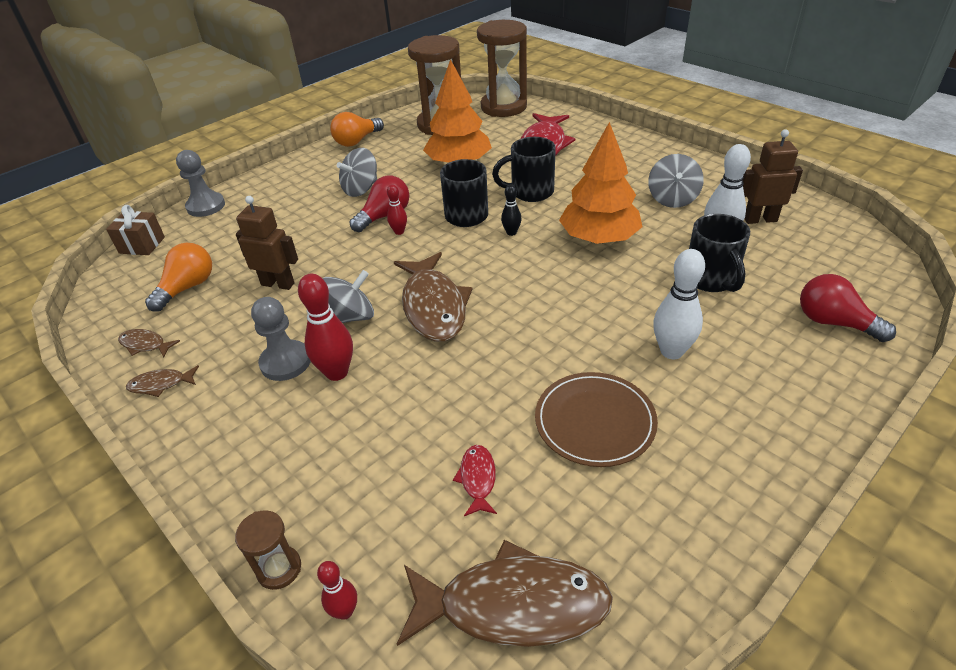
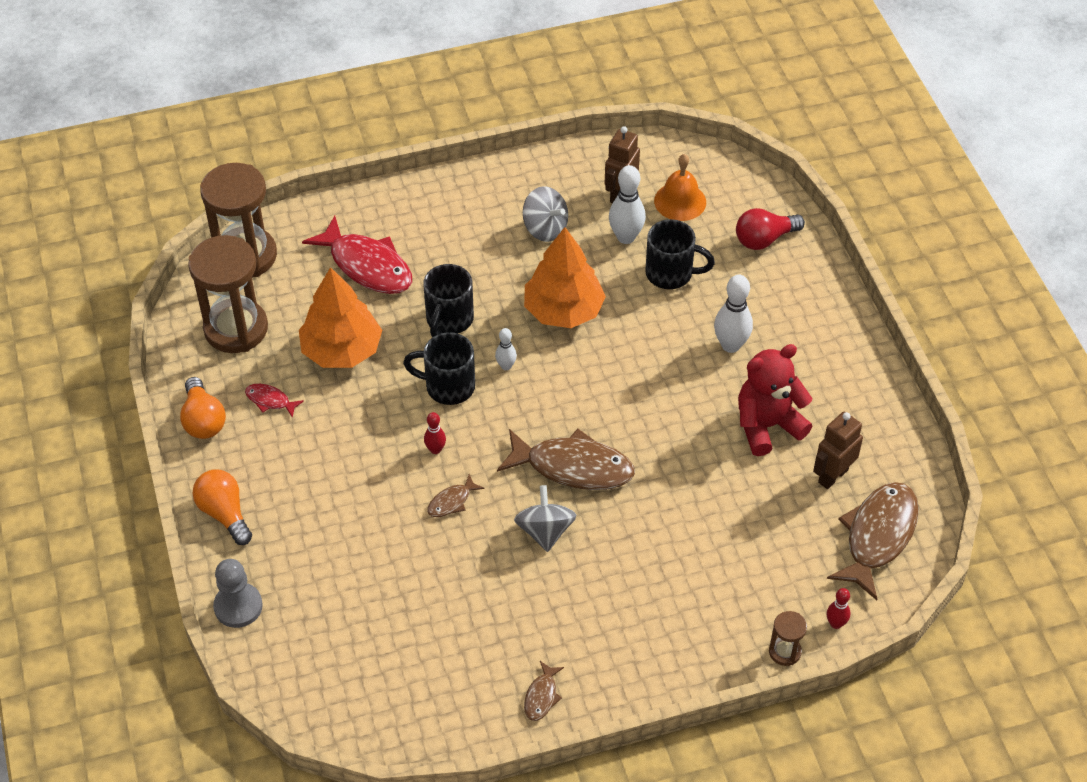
camera: 65 degrees left, 10 degrees up
(142, 245) = (279, 683): brown gift -> none
(145, 345) = (473, 701): brown fish -> brown fish (451, 501)
(187, 288) = (400, 652): orange light bulb -> orange light bulb (225, 513)
(278, 284) = (451, 574): brown robot -> brown robot (832, 476)
(285, 362) = (574, 596): grey pawn -> none
(337, 372) = (612, 563): red bowling pin -> none
(361, 189) = (324, 453): grey spinning top -> none
(384, 216) = (397, 451): red light bulb -> none
(477, 479) = (776, 514): red fish -> red fish (270, 400)
(511, 232) = (506, 366): black bowling pin -> white bowling pin
(595, 421) = (767, 426): brown plate -> red teddy bear
(801, 253) = (680, 201): none -> orange bell

